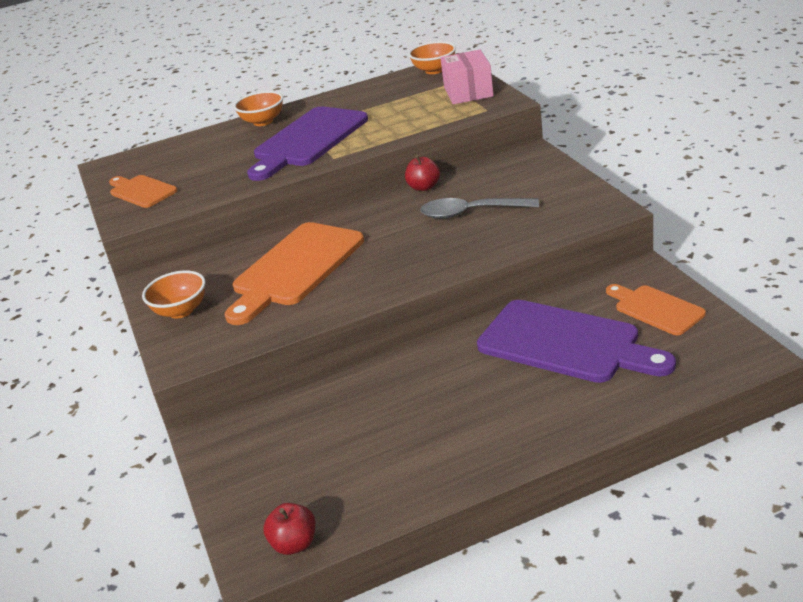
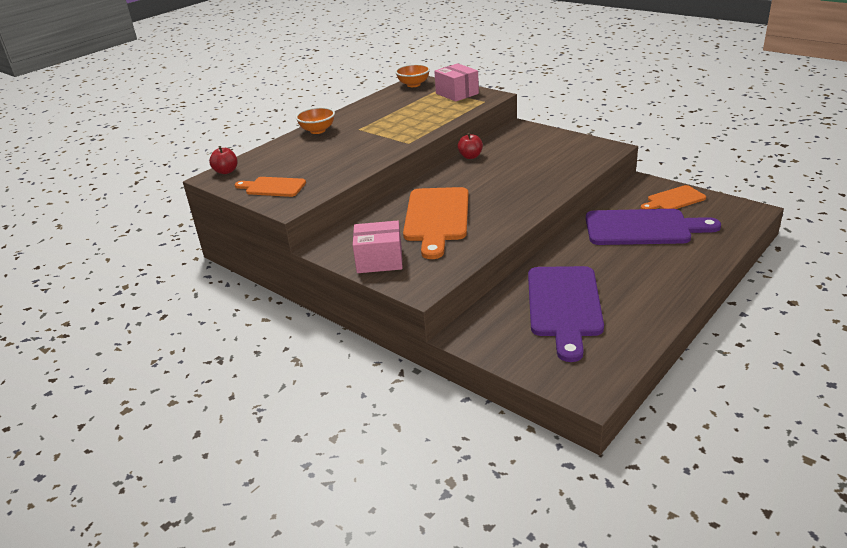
camera: 30 degrees left, 0 degrees up
(181, 311) = (379, 260): orange bowl -> pink box
(294, 544) = (604, 376): red apple -> red apple (226, 171)
(307, 140) = (372, 136): purple cutting board -> purple cutting board (564, 306)
(470, 213) = (522, 165): grey spoon -> none
(655, 309) = (673, 199): orange cutting board -> orange cutting board turned 45 degrees counterclockwise

